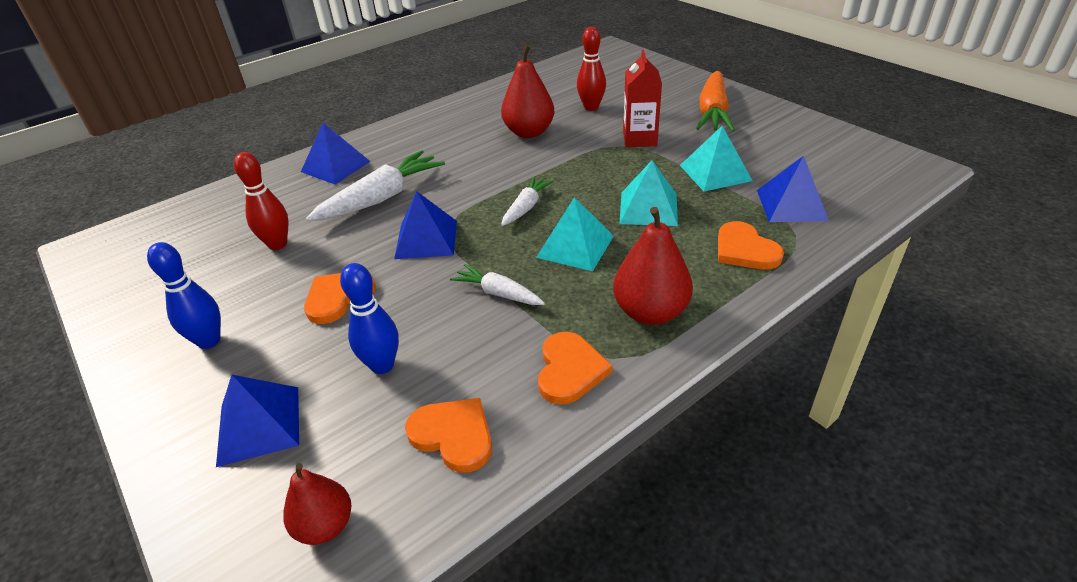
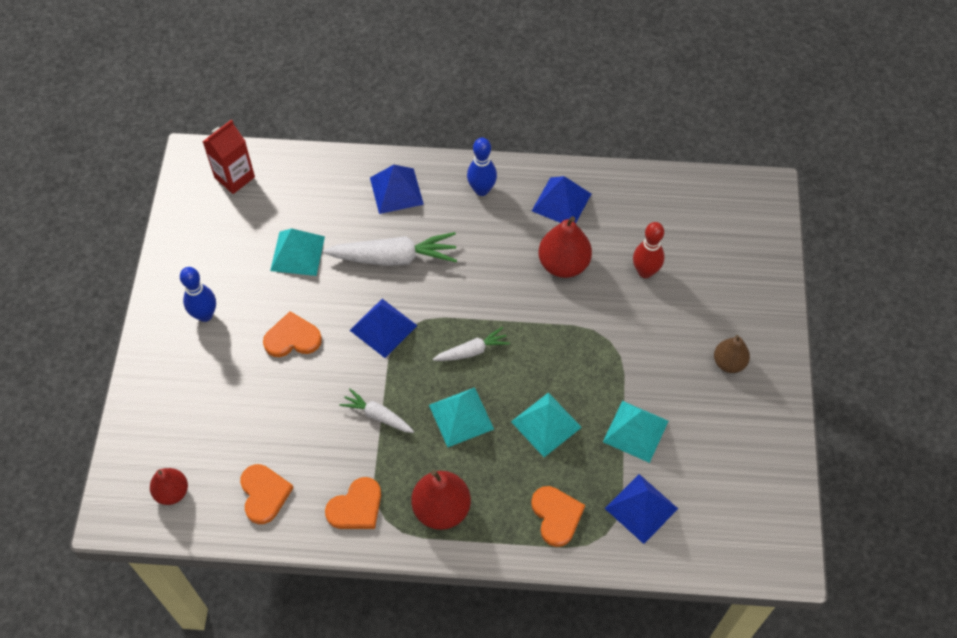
camera: 40 degrees right, 20 degrees up
(259, 425) = (187, 403): blue pyramid -> blue pyramid (561, 202)
(277, 244) = (297, 253): red bowling pin -> turquoise pyramid
(382, 365) = (271, 415): blue bowling pin -> blue bowling pin (481, 190)
(498, 293) = (377, 415): white carrot -> white carrot turned 45 degrees counterclockwise
(639, 139) = (632, 345): red carton -> red carton (234, 177)
(712, 112) = (729, 362): orange carrot -> brown pear
(745, 250) = (556, 516): orange heart -> orange heart turned 150 degrees clockwise

